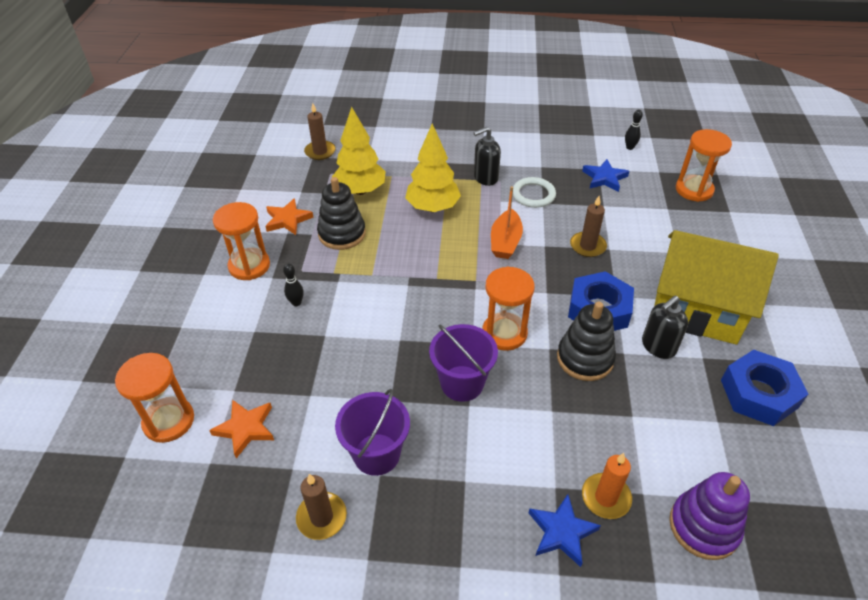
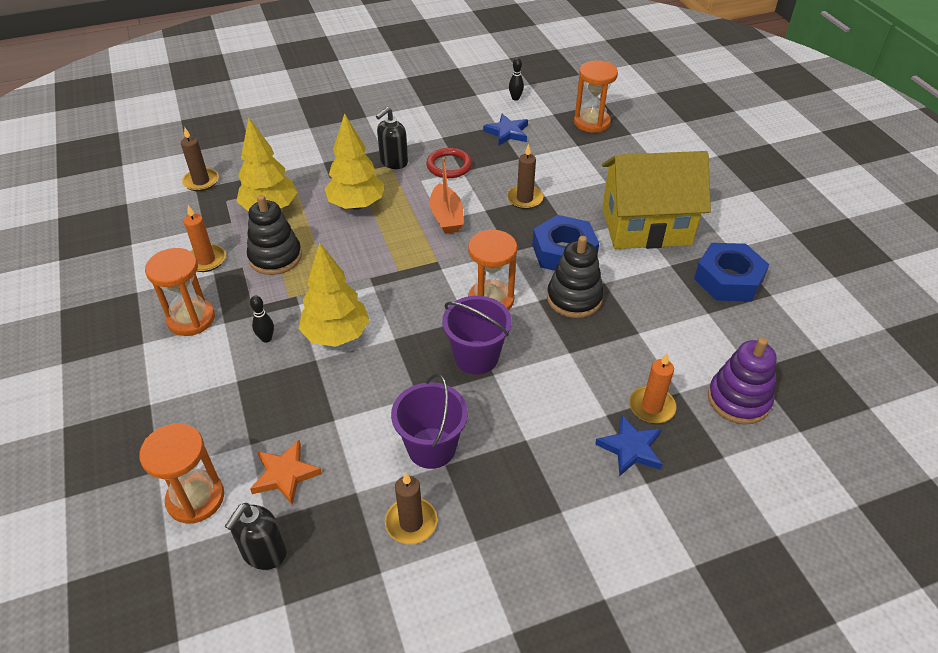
camera: 25 degrees left, 0 degrees up
(287, 219) = (206, 260): orange star -> orange candle
(353, 319) = (336, 335): none -> yellow tree
(533, 195) = (449, 166): white ring -> red ring
(658, 346) = (630, 267): black soap dispenser -> black soap dispenser (264, 553)

